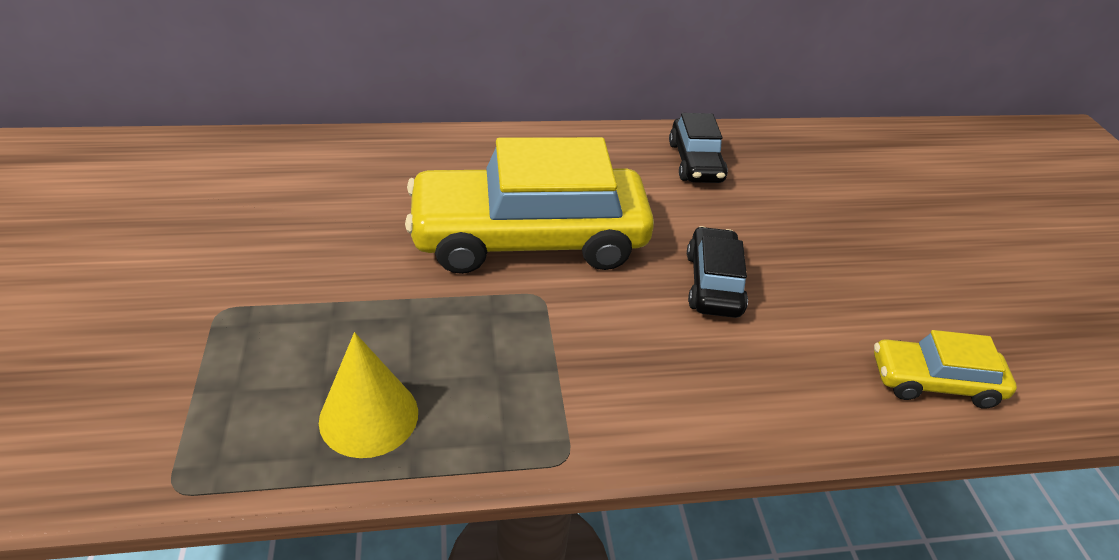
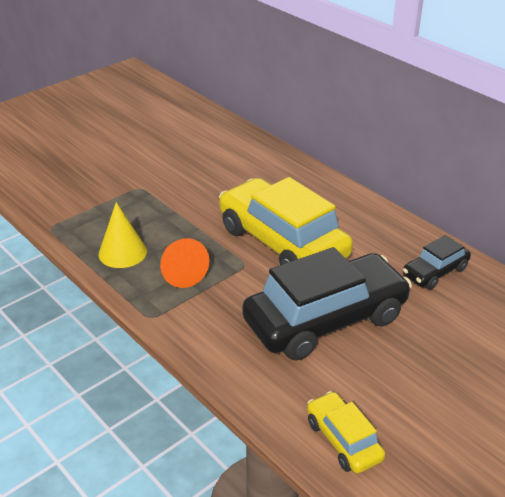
camera: 60 degrees right, 5 degrees down
(491, 369) = (181, 272): none -> orange cone
(713, 283) = (325, 320): black car -> black car, size x2.09

